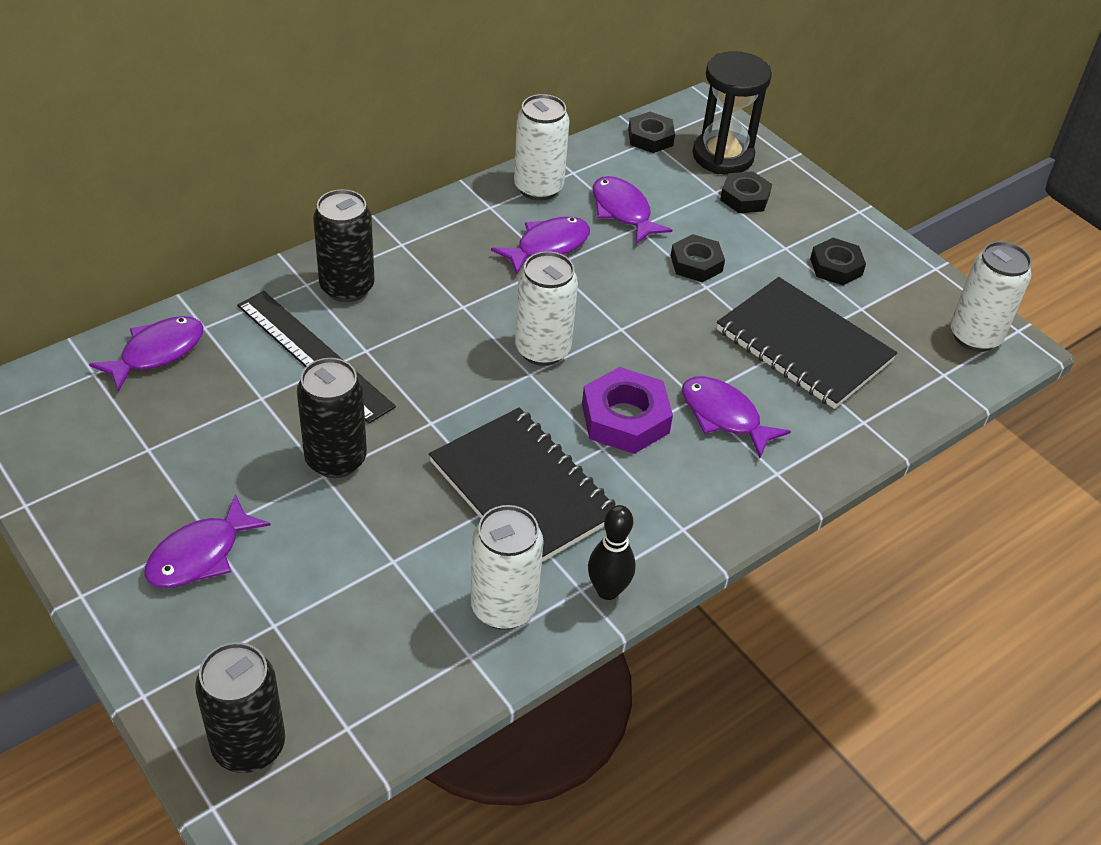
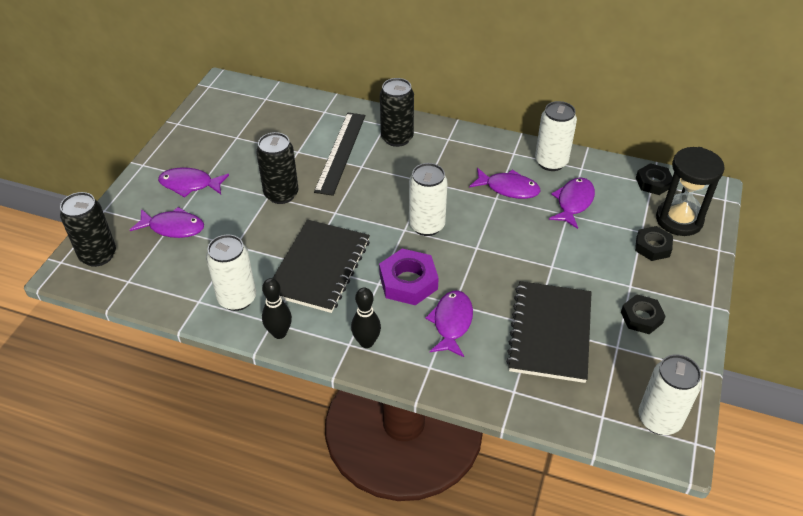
camera: 60 degrees right, 0 degrees up
(157, 352) = (294, 108): purple fish -> purple fish (173, 227)
(693, 510) = (366, 342): none -> black bowling pin
(696, 263) = (566, 253): black nut -> none

